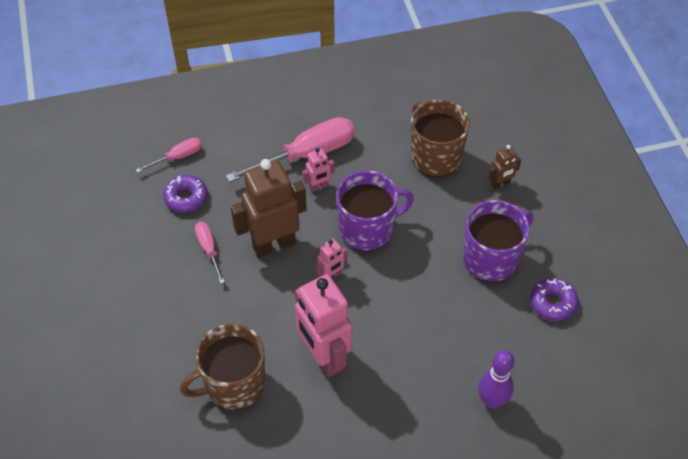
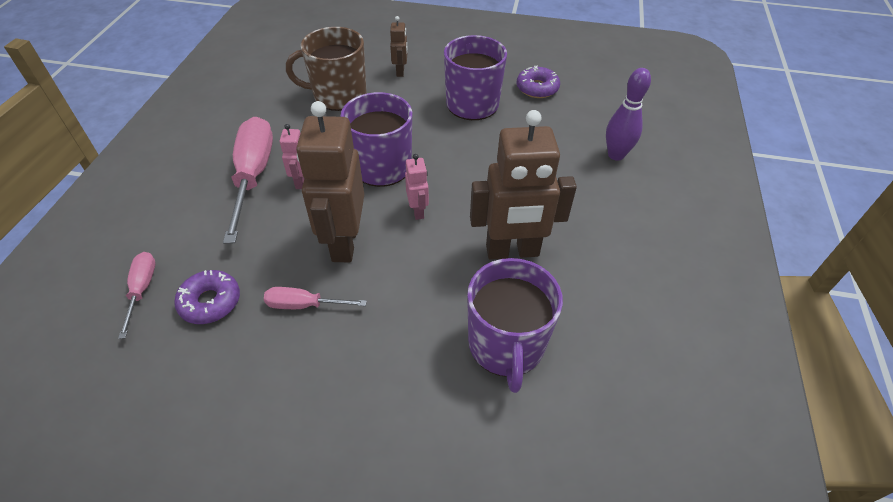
camera: 65 degrees left, 5 degrees down
(234, 384) = (506, 345): brown mug -> purple mug
(324, 357) = (512, 251): pink robot -> brown robot

